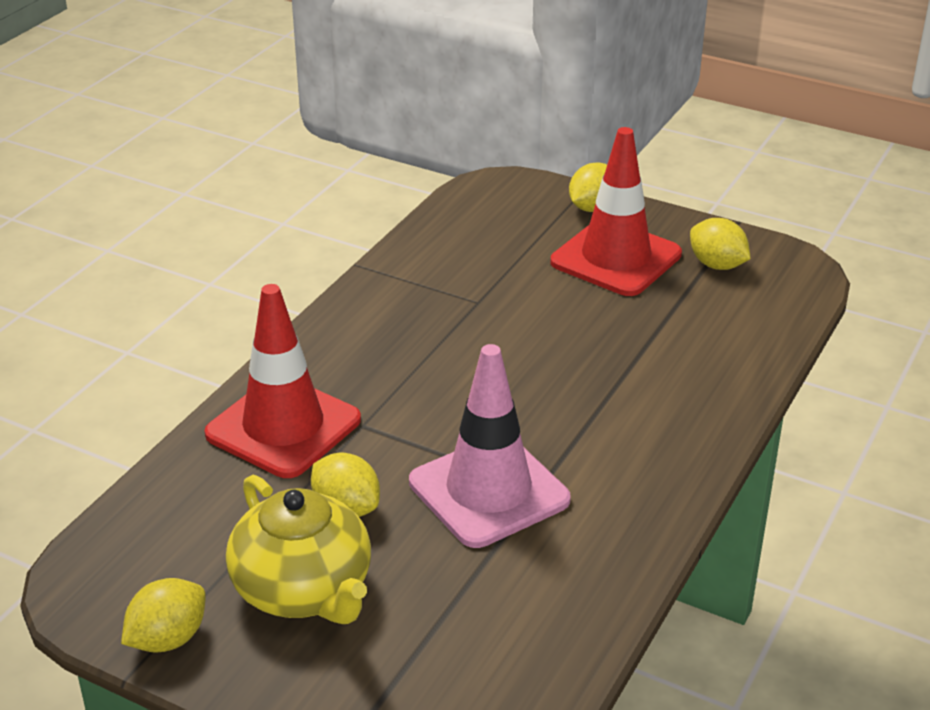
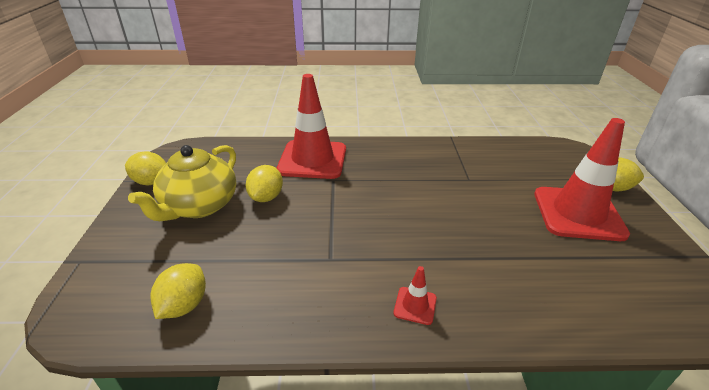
camera: 60 degrees right, 0 degrees up
(489, 491) = (313, 240): pink traffic cone -> none
(664, 449) = (415, 305): none -> red traffic cone
(717, 265) = (642, 262): yellow lemon -> yellow lemon (184, 305)

